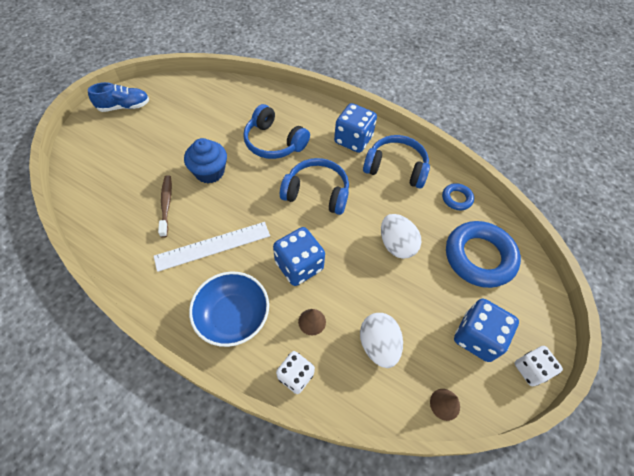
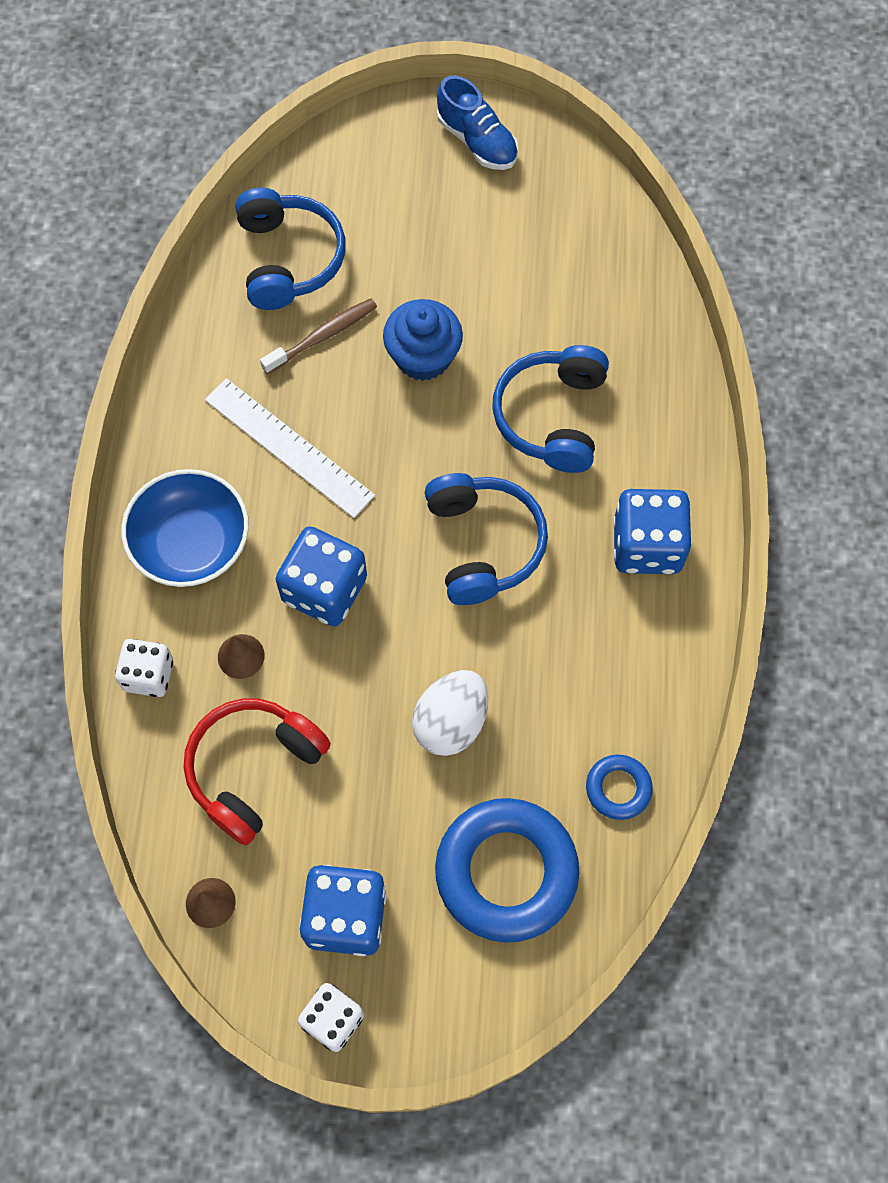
camera: 65 degrees right, 10 degrees up
(378, 345) = (253, 769): white egg -> red headphones
(396, 168) = (625, 651): blue headphones -> blue headphones (289, 259)

